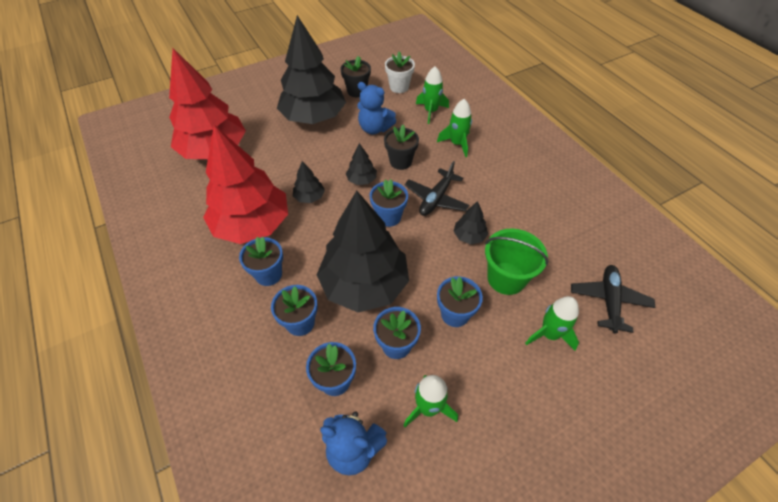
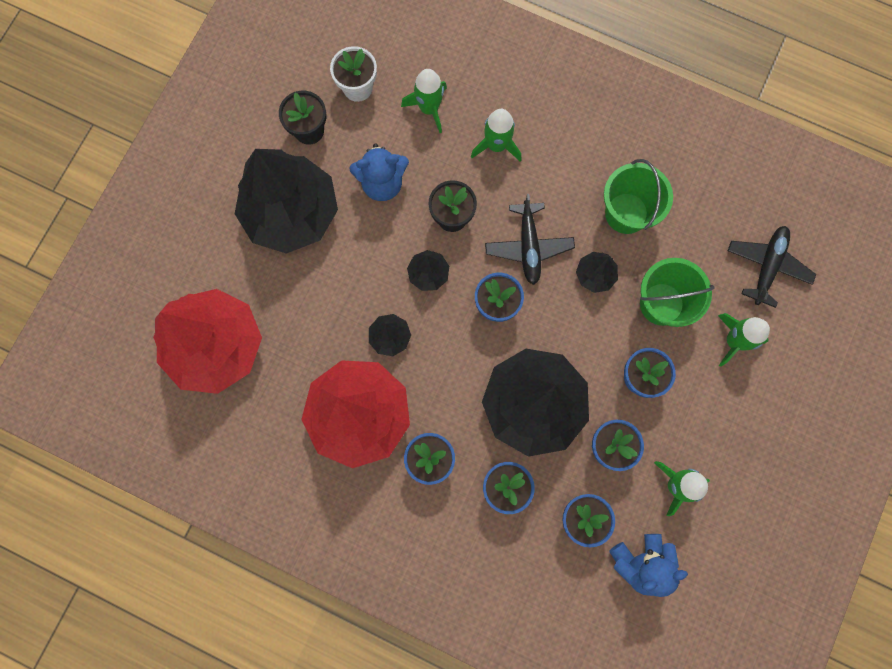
camera: 35 degrees left, 25 degrees up
(517, 215) = (626, 213): none -> green bucket
(609, 301) = (767, 266): black plane -> black plane turned 45 degrees clockwise

